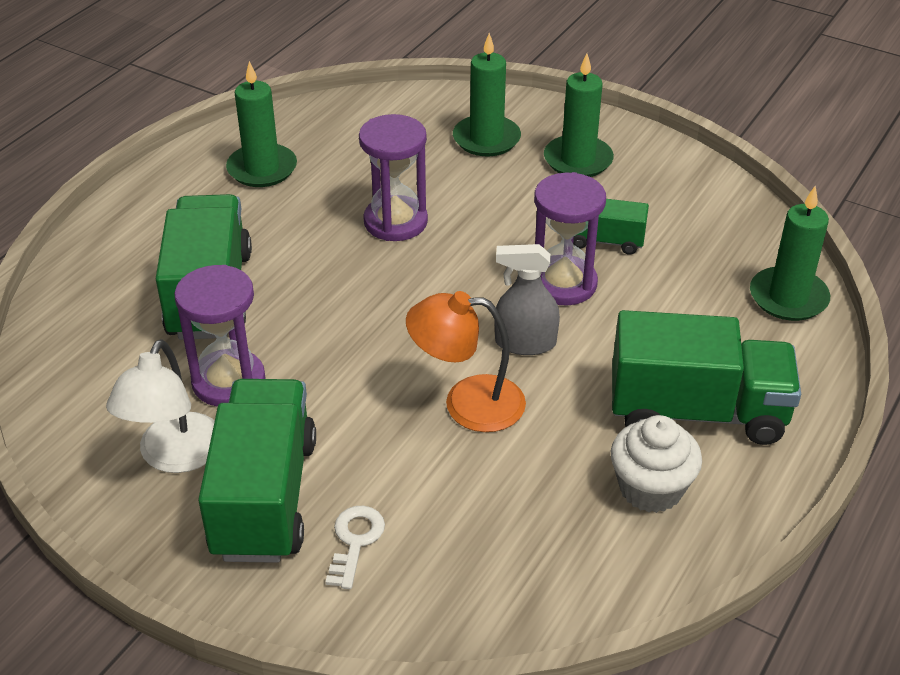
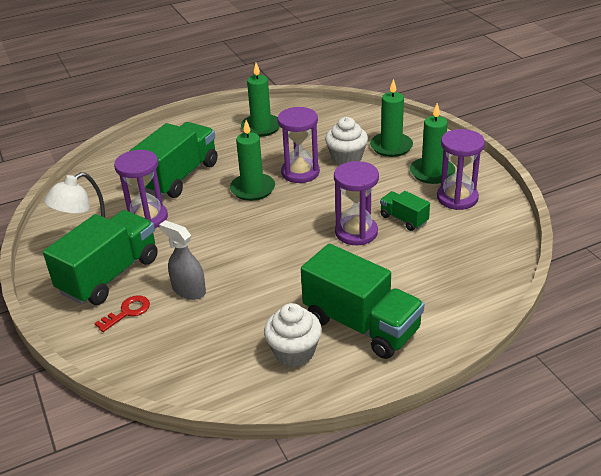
camera: 35 degrees right, 5 degrees down
(355, 541) = (127, 312): white key -> red key
(441, 177) = (346, 158): none -> white cupcake
(467, 403) = (245, 271): orange lamp -> none
(525, 343) = (304, 254): grey spray bottle -> grey spray bottle (189, 290)
(644, 186) = (457, 198): none -> purple hourglass
(788, 297) = (482, 287): green candle -> green candle (252, 189)

